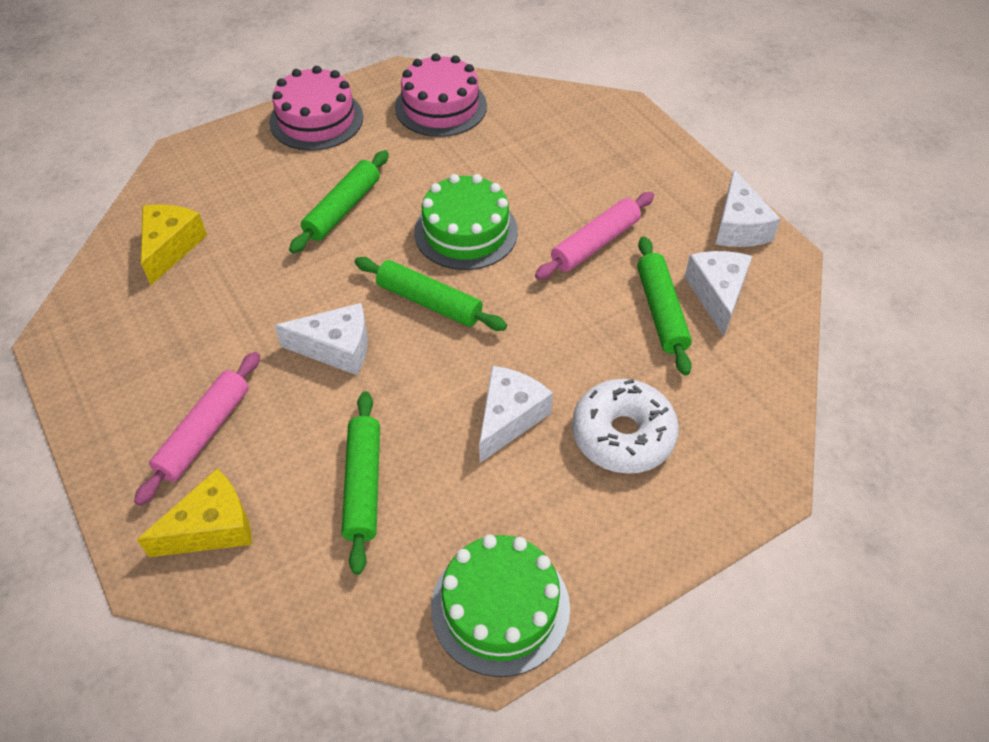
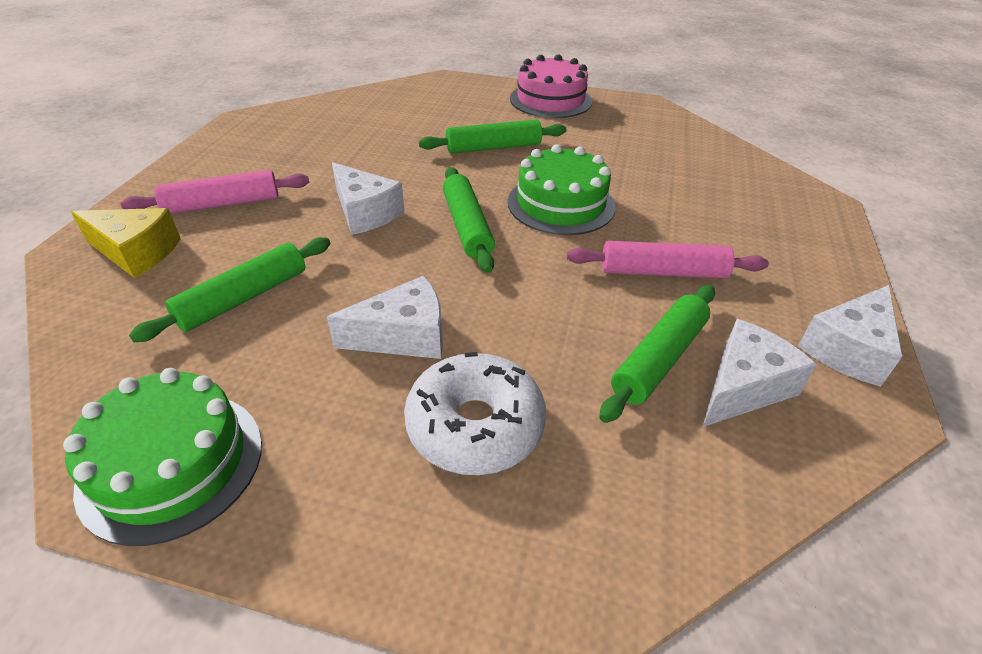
camera: 45 degrees right, 10 degrees down
(171, 247) = (366, 113): yellow cheese -> none
(441, 106) = (652, 131): pink cake -> none

